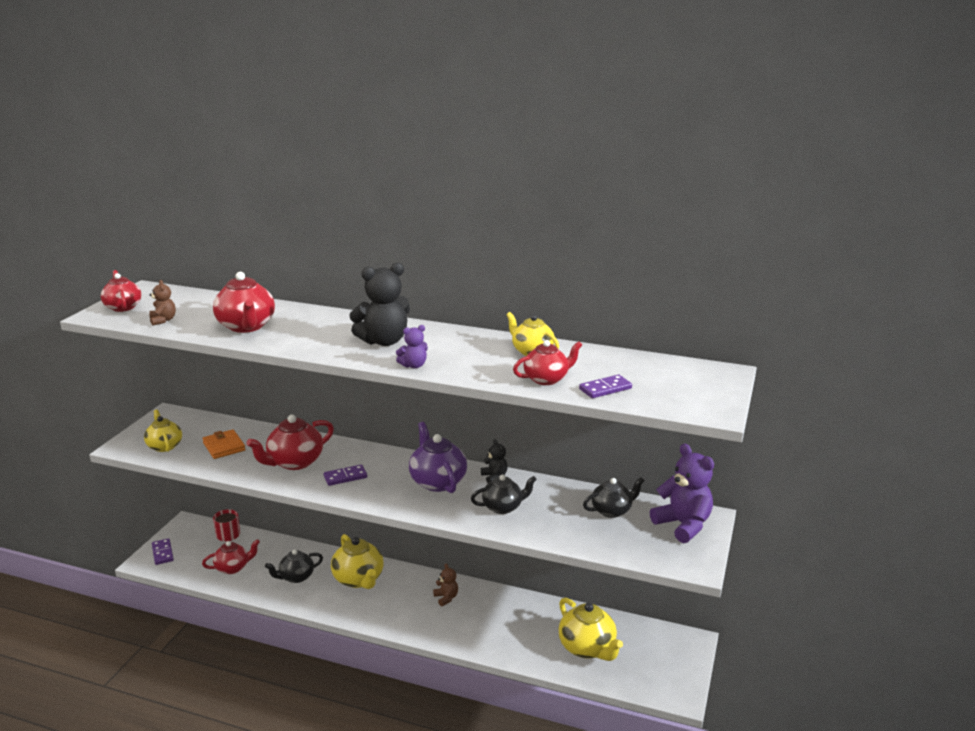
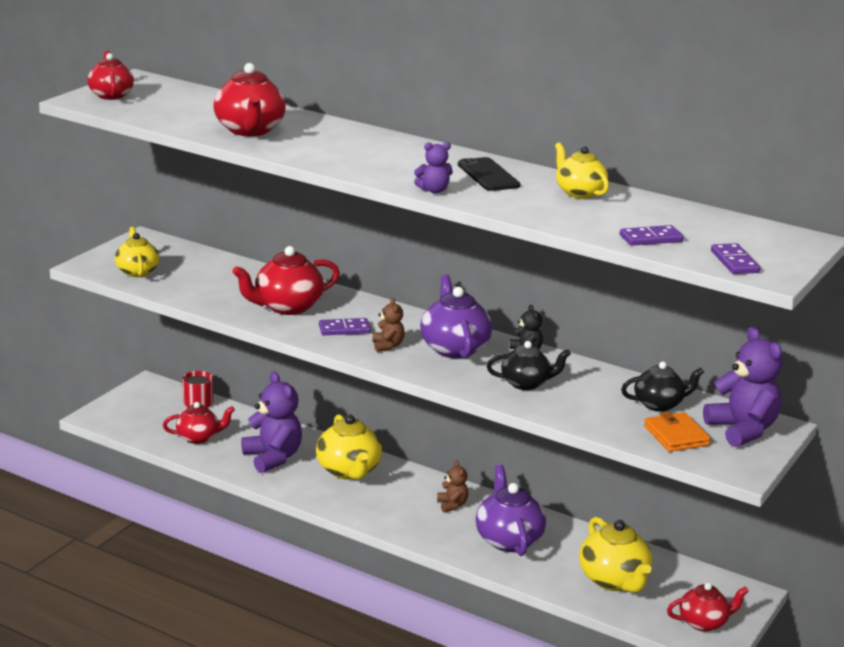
camera: 10 degrees right, 0 degrees up
(162, 553) = (117, 411): purple domino -> purple domino (734, 262)
(163, 320) = (155, 114): brown teddy bear -> brown teddy bear (387, 346)
(224, 446) = (206, 280): orange wallet -> orange wallet (676, 436)
(296, 577) = (273, 458): black teapot -> purple teddy bear
(384, 341) = (406, 163): black teddy bear -> none
(453, 344) = (488, 175): none -> black phone
(497, 623) = (508, 539): none -> purple teapot
(547, 379) = (585, 221): red teapot -> red teapot (704, 622)

